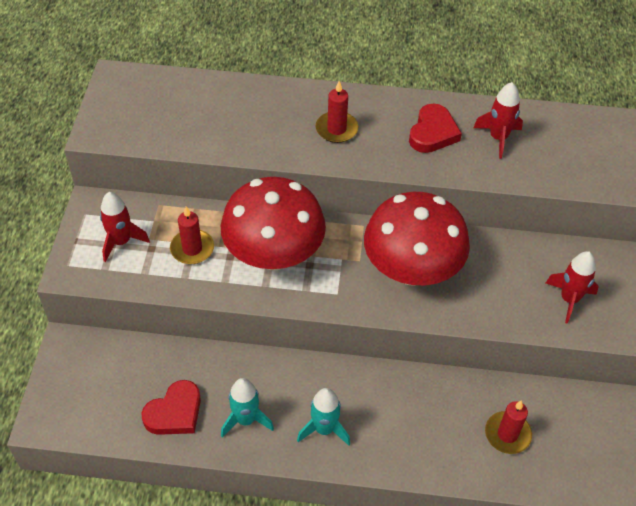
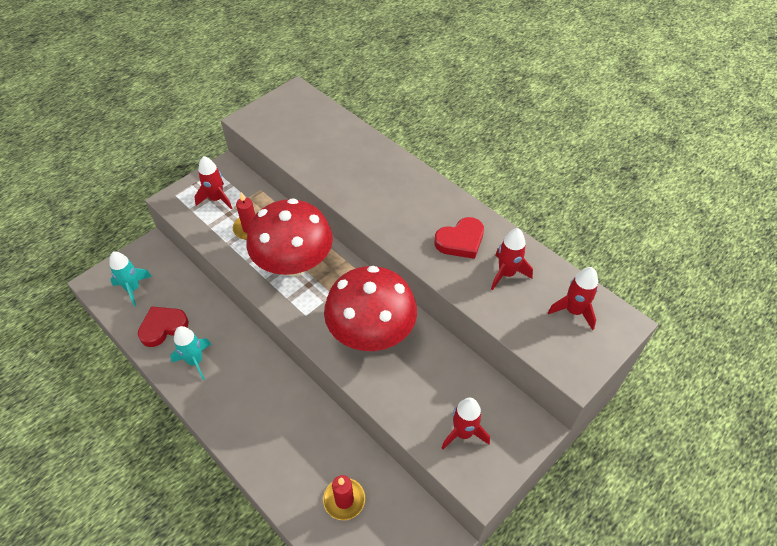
camera: 40 degrees right, 0 degrees up
(175, 412) = (163, 327): red heart -> red heart turned 150 degrees clockwise
(324, 429) = (233, 402): turquoise rocket -> turquoise rocket (133, 289)
(336, 129) = (395, 200): red candle -> none
(578, 137) = (573, 311): none -> red rocket

